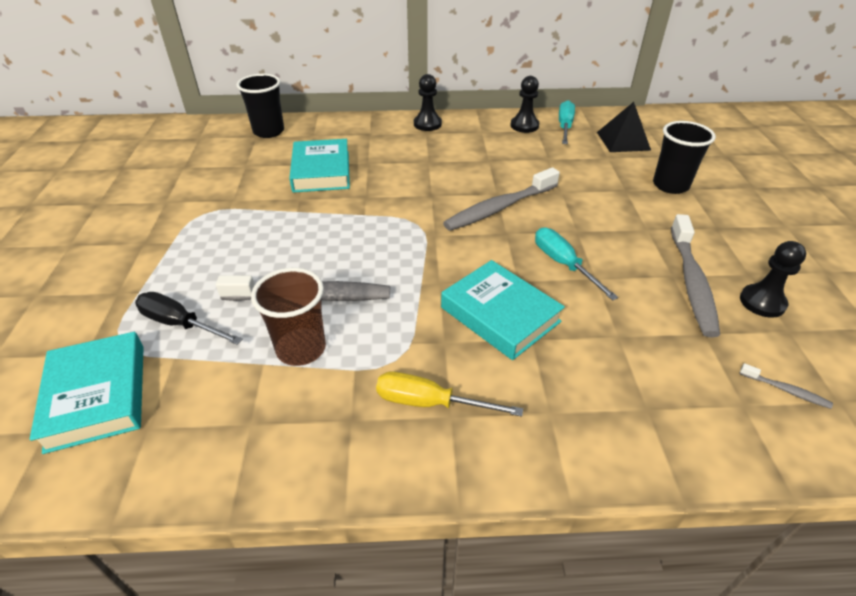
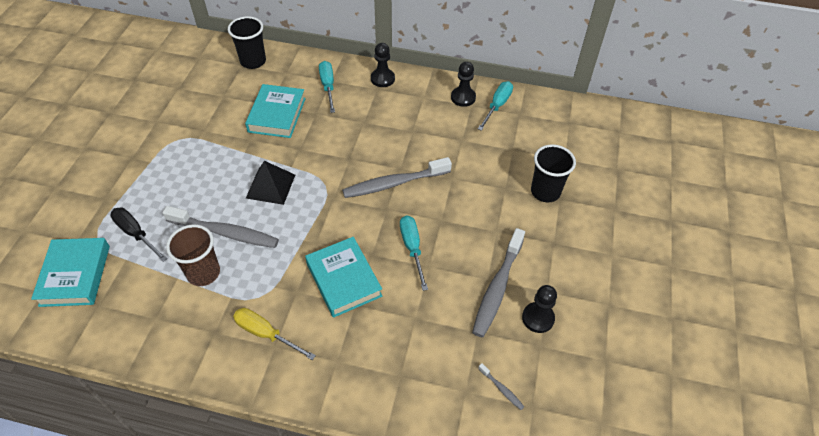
camera: 15 degrees right, 10 degrees up
(369, 139) = (328, 86): none -> turquoise screwdriver
(623, 141) = (537, 133): black pyramid -> black pyramid (270, 186)

